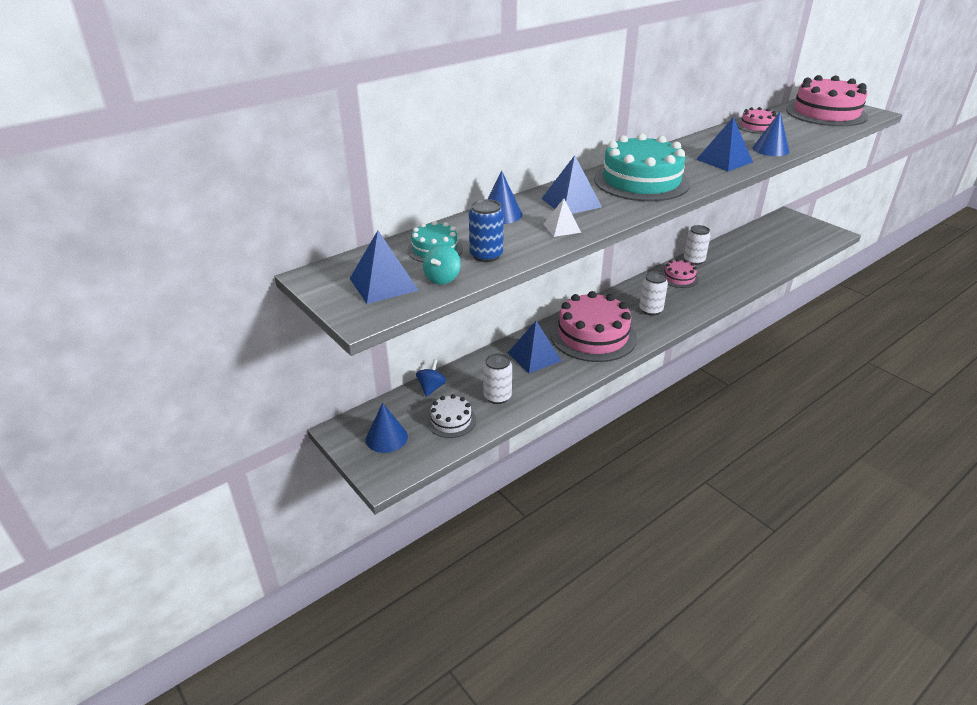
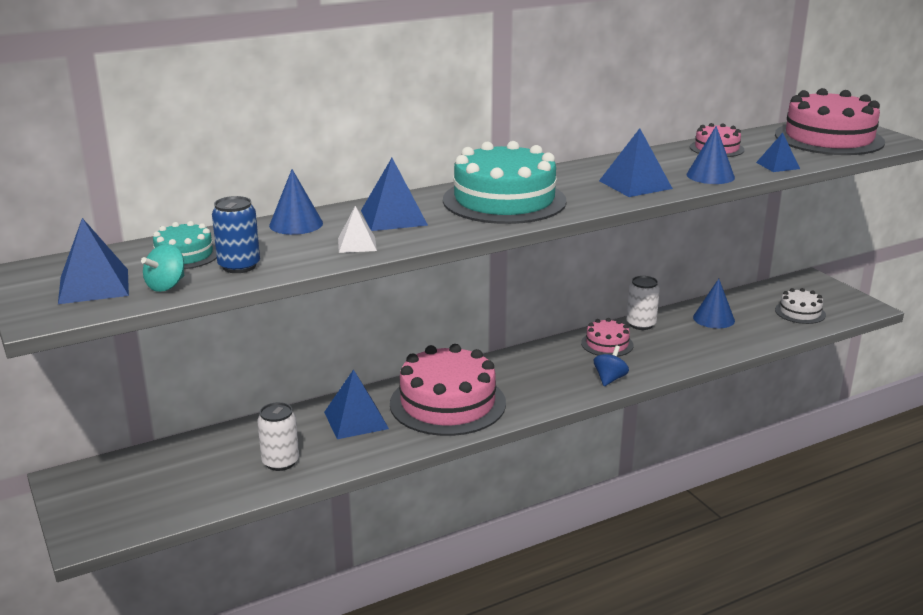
camera: 10 degrees right, 10 degrees down
(386, 438) = (115, 494): blue cone -> blue cone (713, 319)
(431, 388) = (204, 443): blue spinning top -> blue spinning top (609, 379)
(451, 420) = (206, 483): white cake -> white cake (800, 312)
(650, 310) = (544, 379): white can -> none
(809, 137) = (778, 165): none -> blue pyramid

